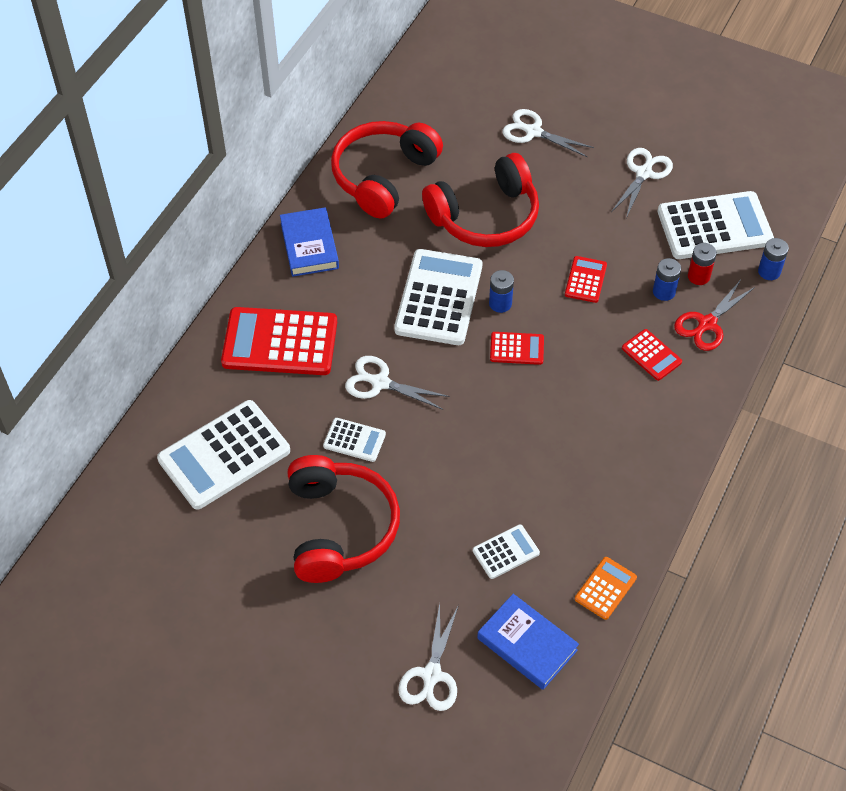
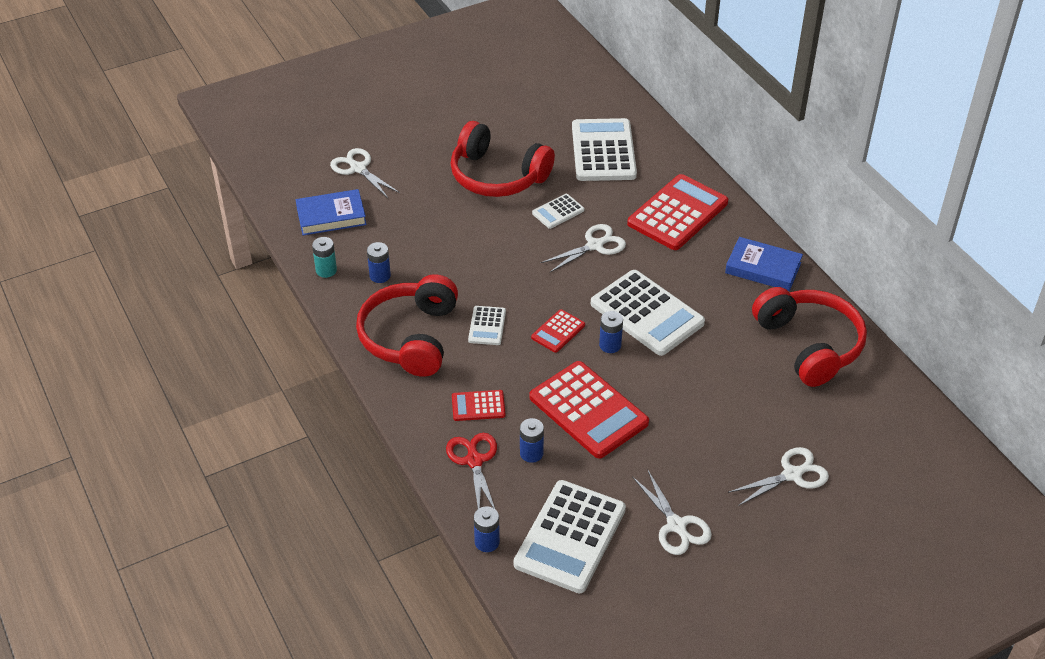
camera: 125 degrees right, 10 degrees down
(485, 216) = (711, 385): red headphones -> red headphones (410, 337)
(506, 552) = (401, 239): white calculator -> white calculator (487, 326)
(571, 535) = (380, 276): none -> blue battery
(585, 280) = (588, 410): red calculator -> red calculator, size x2.05
(605, 588) = (326, 270): orange calculator -> turquoise battery
(698, 276) = (526, 488): red battery -> none

